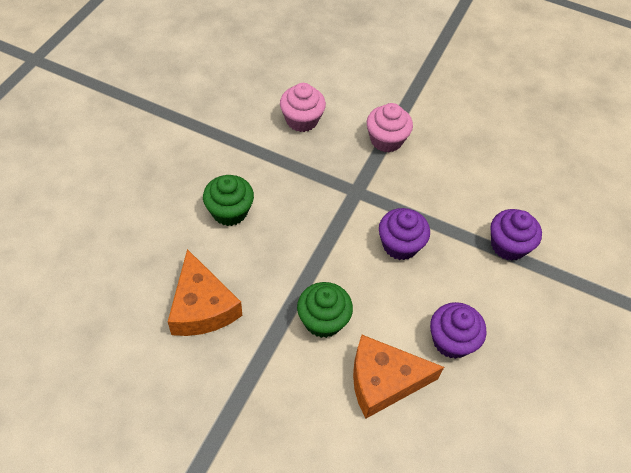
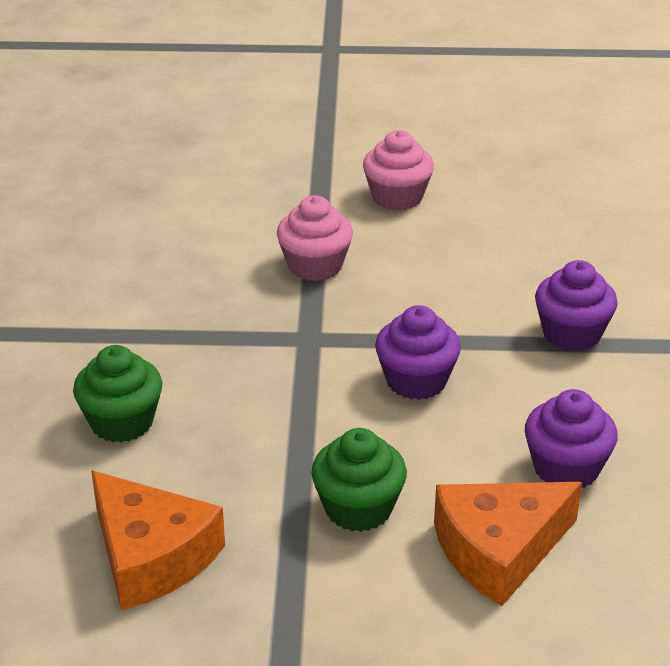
camera: 20 degrees left, 20 degrees down
(302, 120) = (169, 278): pink cupcake -> pink cupcake (397, 197)

